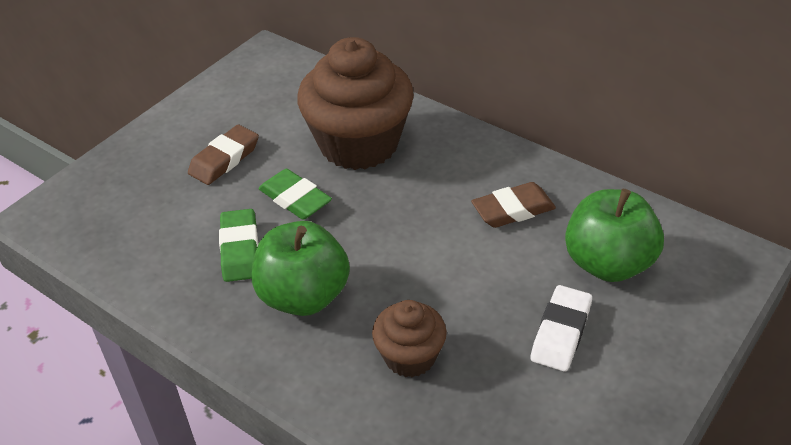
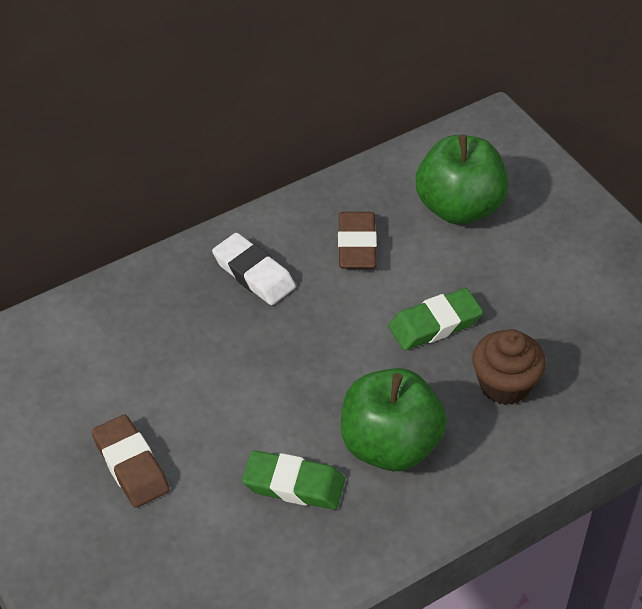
camera: 70 degrees left, 5 degrees up
(295, 199) = (240, 415): green eraser -> green eraser (435, 324)
(359, 144) = (182, 333): brown cupcake -> none
(561, 332) = (523, 270): white eraser -> white eraser (253, 274)

